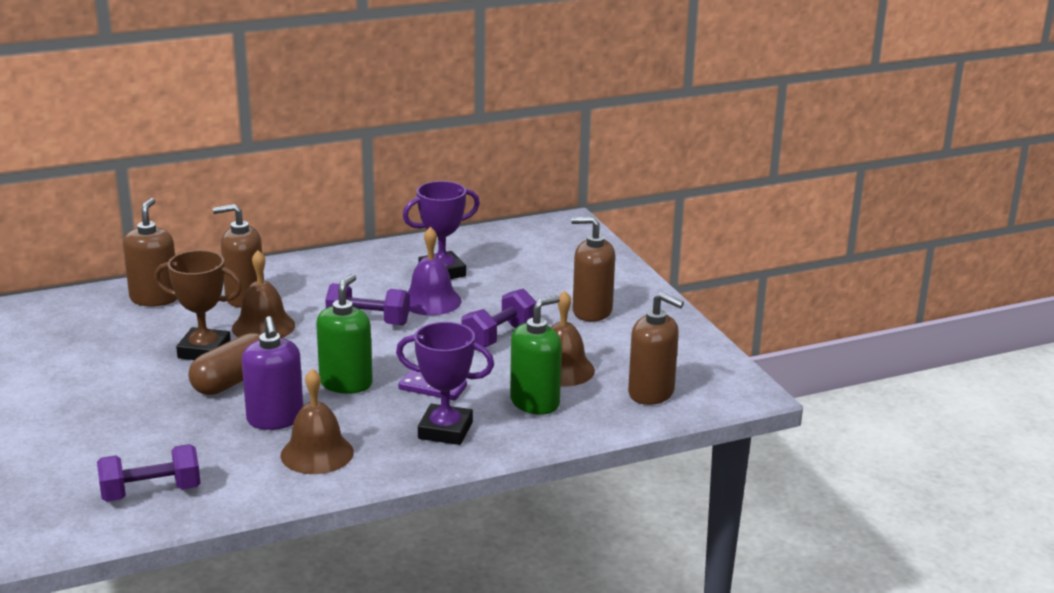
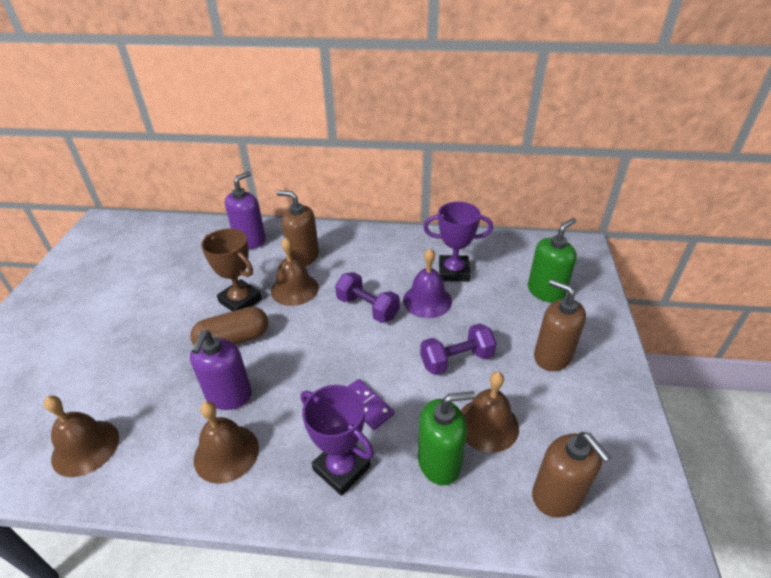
camera: 30 degrees right, 15 degrees up
(151, 492) = (85, 447): purple dumbbell -> brown bell
(154, 298) = (250, 240): brown soap dispenser -> purple soap dispenser
(346, 383) = (306, 373): green soap dispenser -> green soap dispenser (546, 291)

